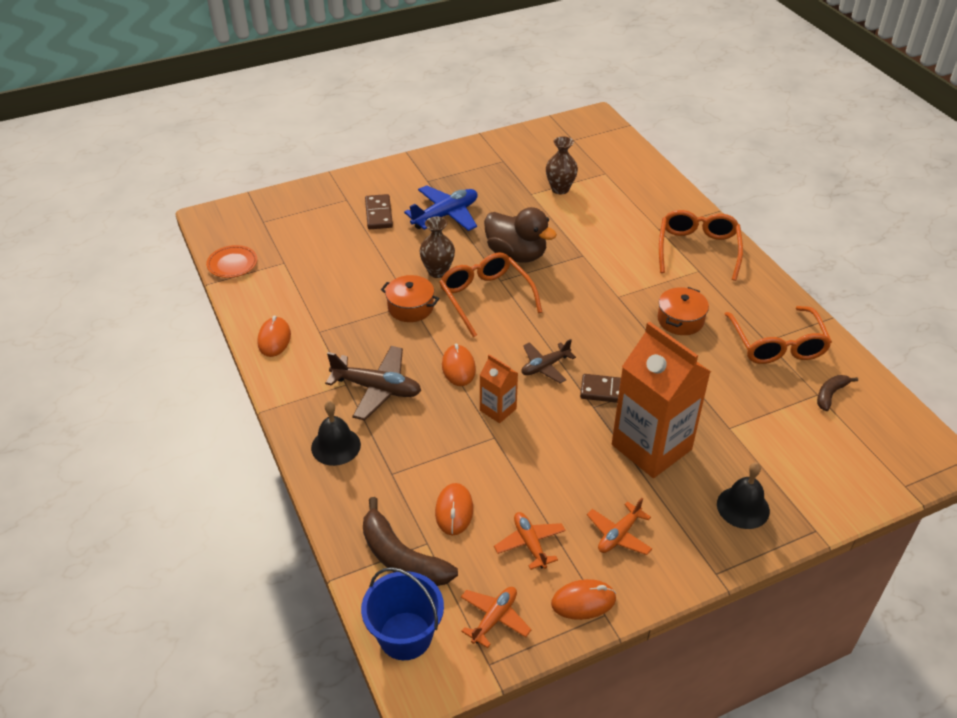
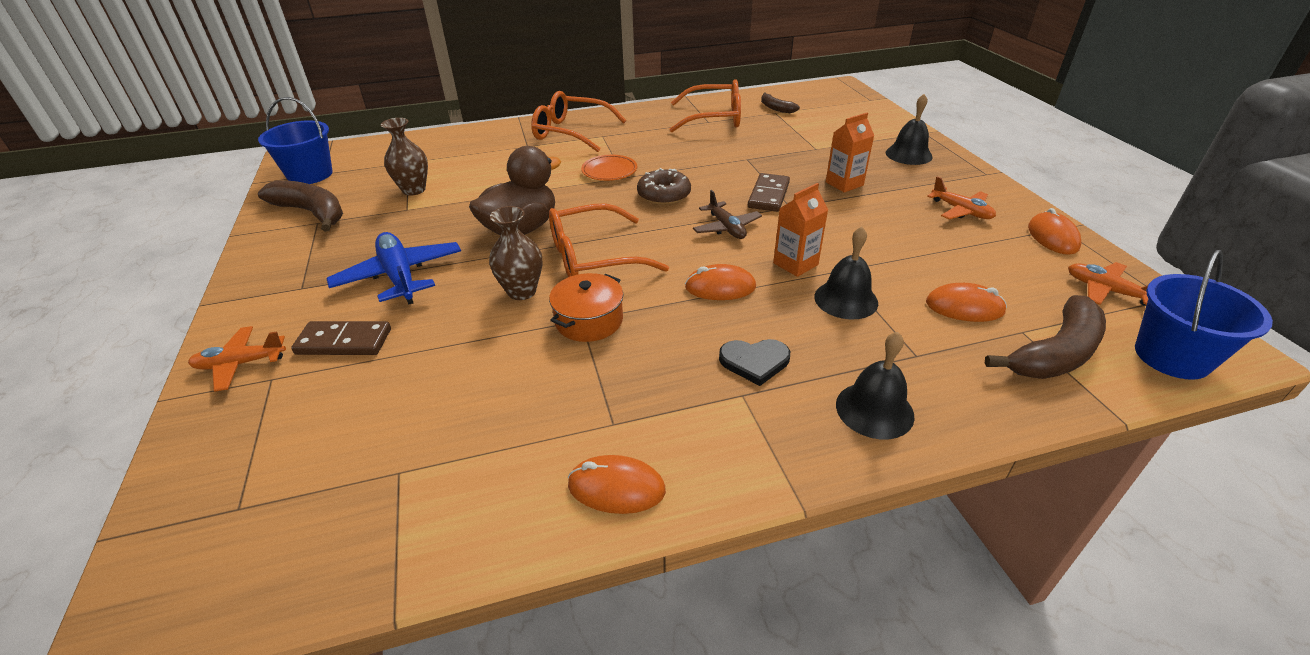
camera: 80 degrees left, 5 degrees down
(232, 264) = (350, 566): orange plate -> orange plate (609, 171)
(377, 388) = (754, 362): brown plane -> black heart
(453, 438) = (846, 299): none -> black bell
(515, 154) = (312, 213): none -> brown banana
(530, 544) = (993, 260): orange plane -> orange plane (241, 364)
(568, 135) = (310, 175): none -> blue bucket
(591, 324) = (664, 195): none -> brown donut
(651, 447) = (844, 184): orange carton -> orange carton, size x0.48
(680, 320) = (671, 151): orange pot -> none

